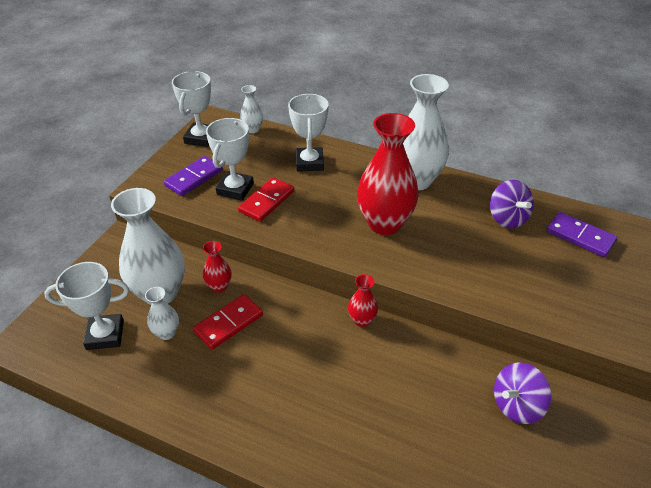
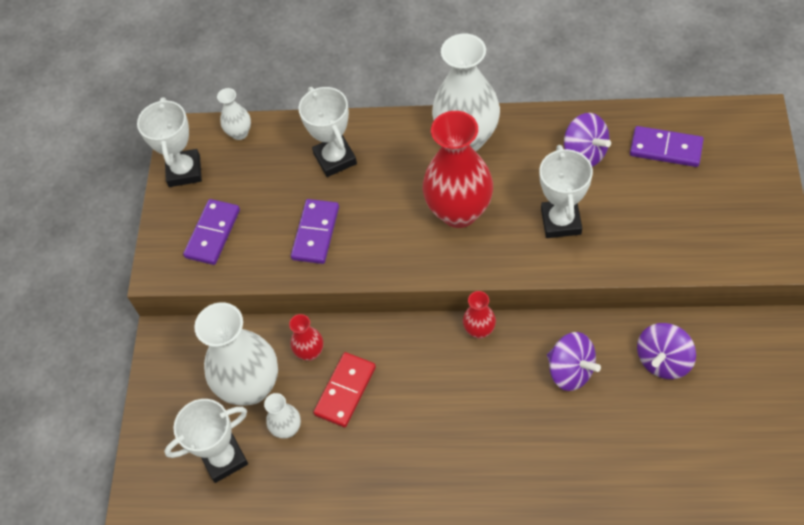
camera: 15 degrees left, 15 degrees up
(235, 189) = (270, 230): white trophy -> white trophy (561, 221)
(266, 201) = (315, 233): red domino -> purple domino
(426, 381) = (570, 371): none -> purple spinning top

